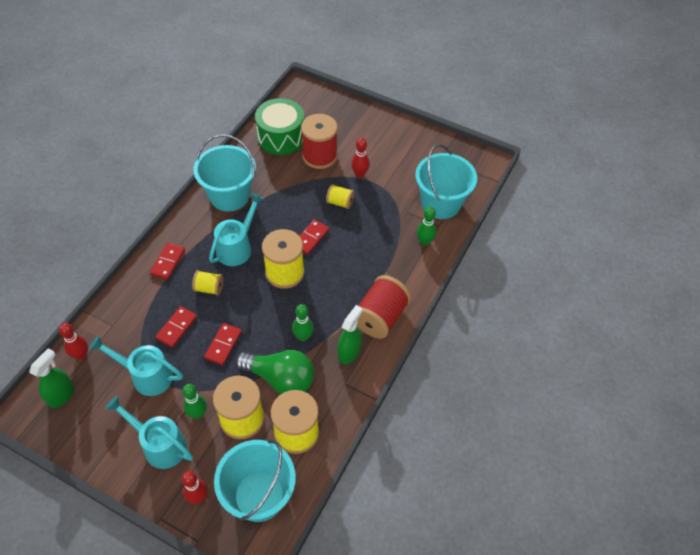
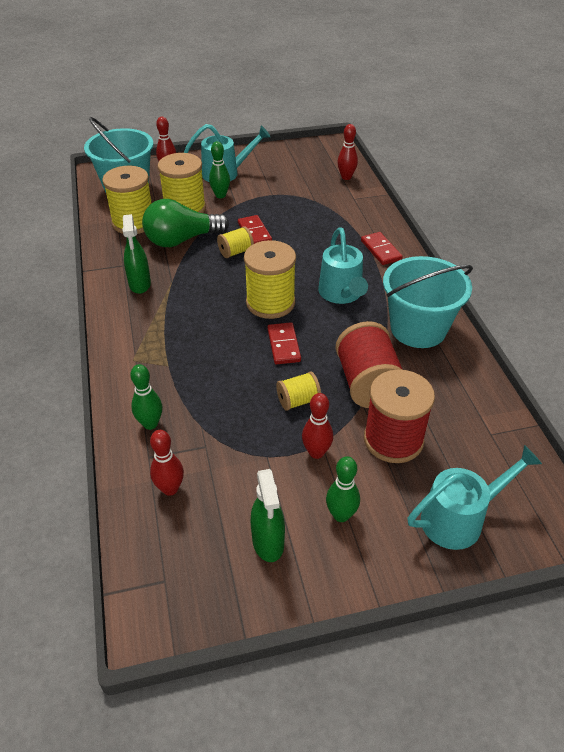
camera: 140 degrees right, 10 degrees down
(62, 395) = (324, 159): green spray bottle -> green spray bottle (268, 542)
(146, 375) = (285, 192): turquoise watering can -> turquoise watering can (460, 518)
(177, 328) = (305, 222): red domino -> none
(209, 288) = (319, 255): yellow spool -> yellow spool (235, 252)
(281, 137) = (470, 429): green drum -> none
(303, 337) = (194, 271): green bowling pin -> green bowling pin (341, 515)
(380, 317) = (135, 324): red spool -> red spool (368, 384)
(440, 203) = (170, 489): turquoise bucket -> red bowling pin

